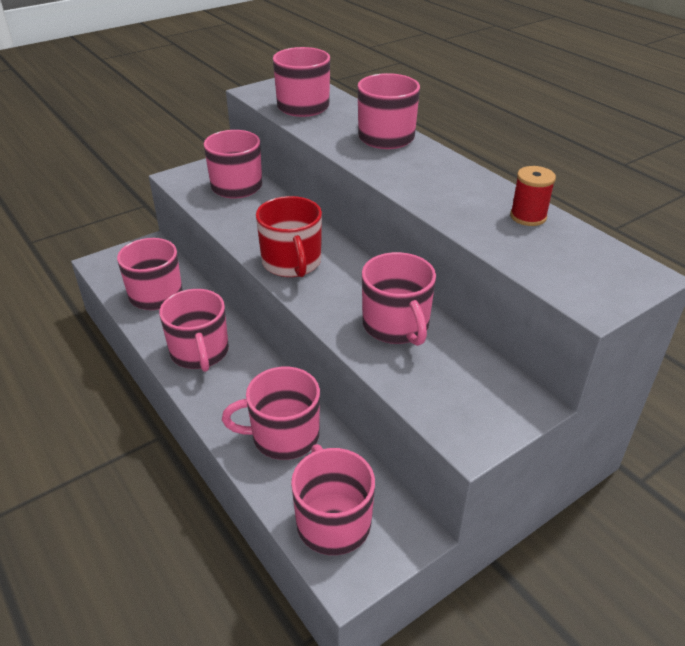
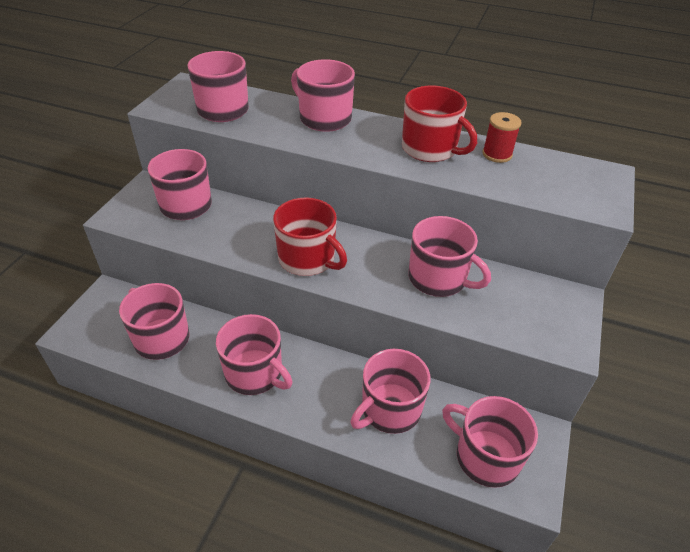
camera: 35 degrees left, 5 degrees up
(460, 190) = (430, 149): none -> red mug

